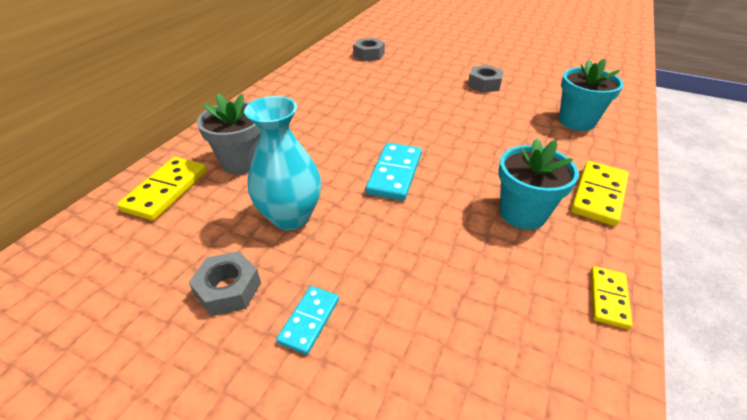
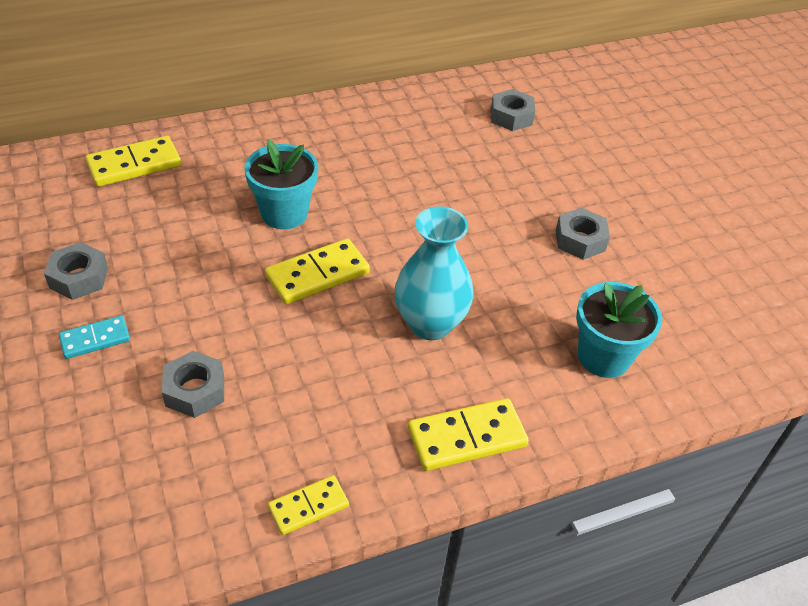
camera: 40 degrees right, 5 degrees up
(242, 162) = (216, 175): grey flower pot -> none
(291, 217) = (185, 253): turquoise vase -> turquoise vase (430, 324)
(394, 174) = (318, 275): turquoise domino -> yellow domino
(434, 292) = (195, 390): none -> grey nut
(522, 213) = (364, 394): turquoise flower pot -> turquoise flower pot (284, 213)

